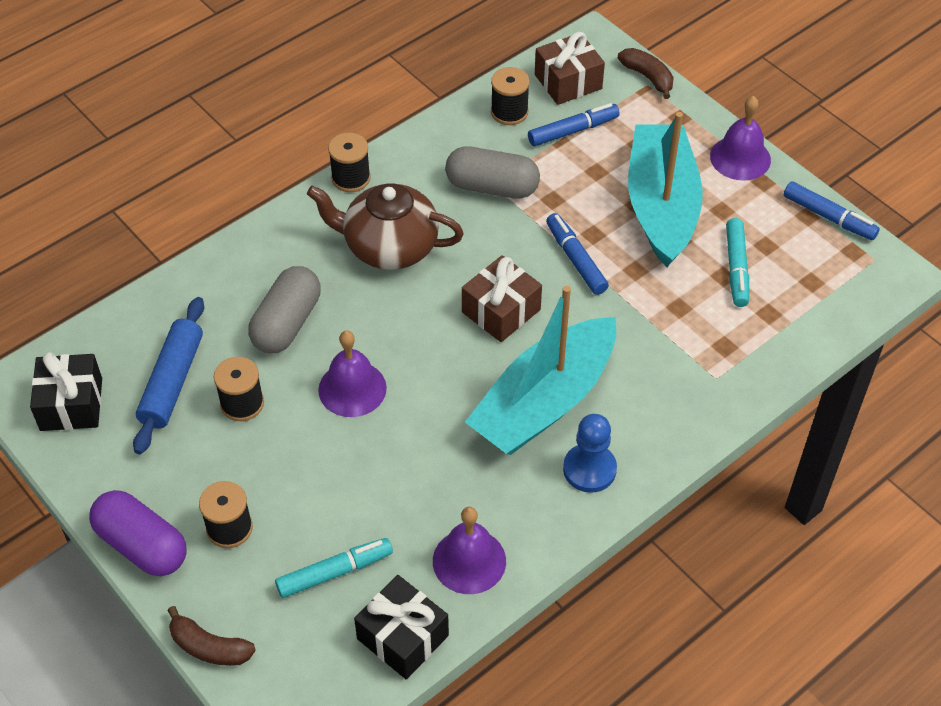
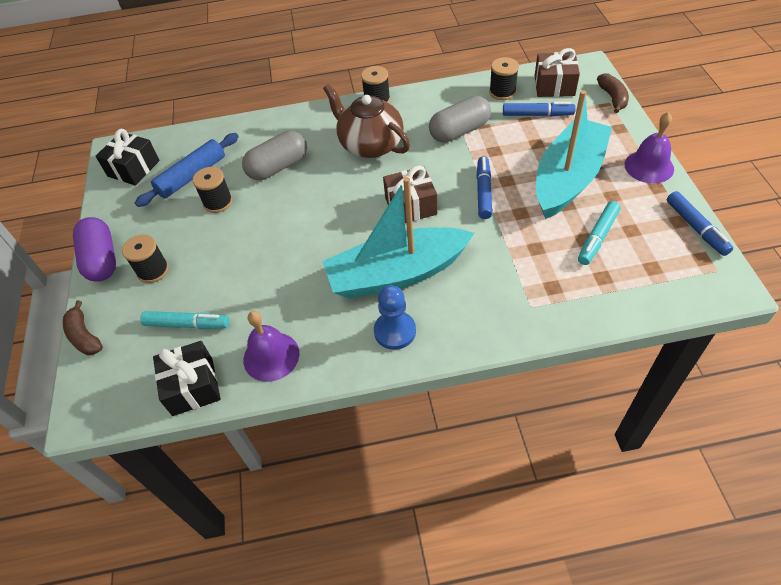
camera: 35 degrees right, 0 degrees up
(352, 388) = (285, 218): purple bell -> none
(492, 187) = (459, 131): grey capsule -> grey capsule turned 75 degrees counterclockwise

